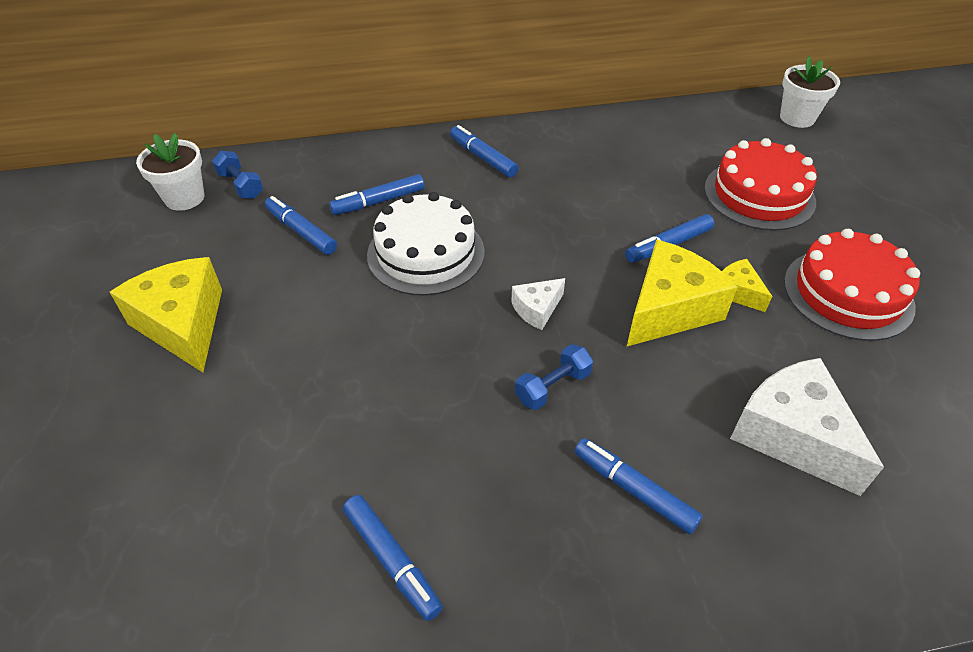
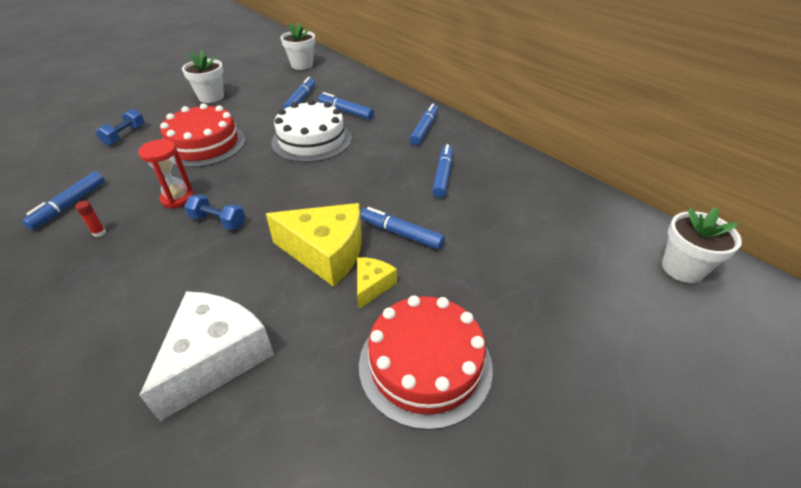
camera: 60 degrees right, 5 degrees down
(183, 324) = (211, 97): yellow cheese -> white flower pot
(240, 185) = (324, 73): blue dumbbell -> blue dumbbell (125, 135)
(469, 419) = (178, 198): none -> red hourglass
(497, 524) = (99, 233): none -> red glue stick
(537, 309) = (287, 194): white cheese -> none
(634, 490) = (137, 282): blue marker -> blue marker (443, 175)
(759, 195) = (521, 269): red cake -> red cake (204, 144)

